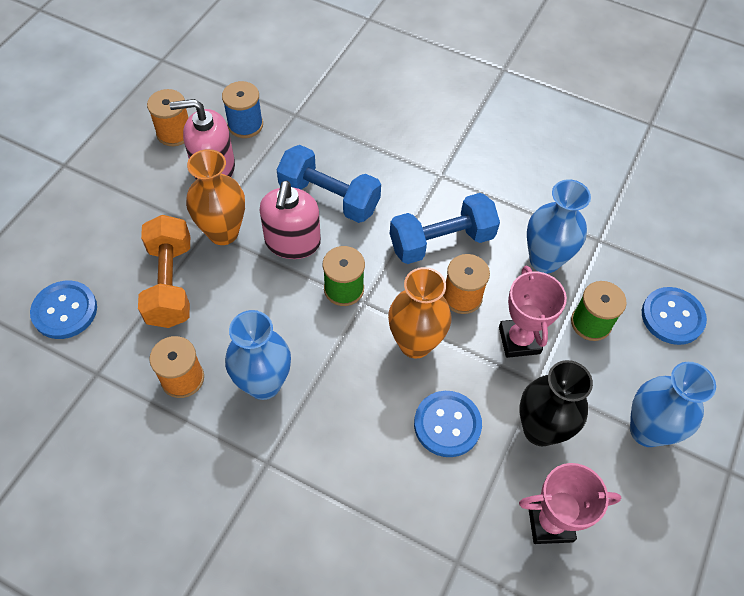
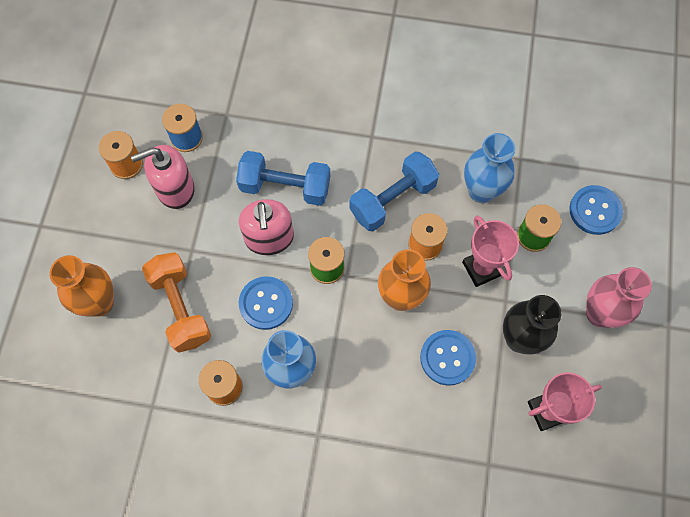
camera: 15 degrees left, 10 degrees up
(65, 311) = (101, 360): blue button -> blue button (266, 303)
(223, 232) = (207, 247): orange vase -> orange vase (99, 303)
(647, 430) = (599, 313): blue vase -> pink vase

